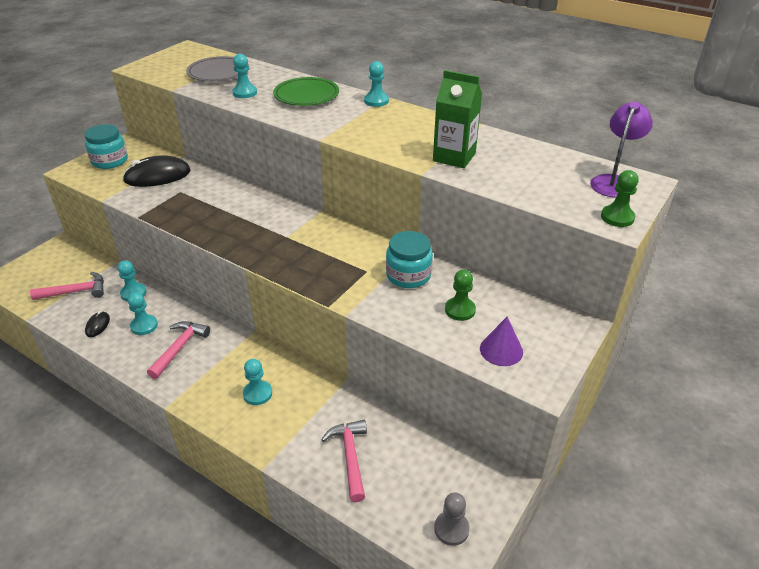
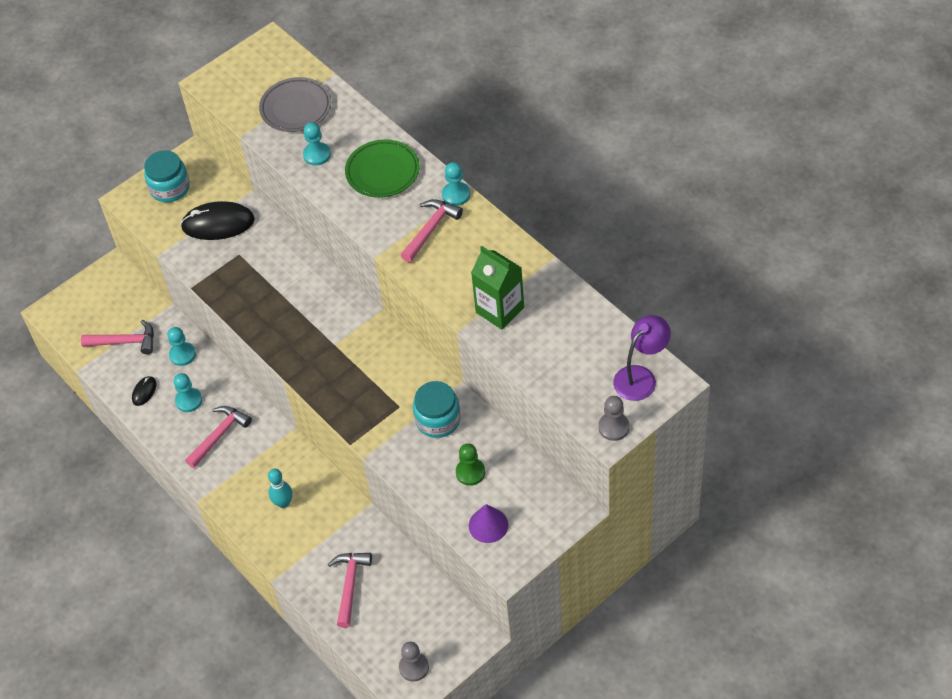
camera: 20 degrees right, 15 degrees up
(257, 393) = (283, 503): turquoise pawn -> turquoise bowling pin
(364, 120) = (431, 229): none -> pink hammer
(617, 217) = (613, 427): green pawn -> grey pawn

